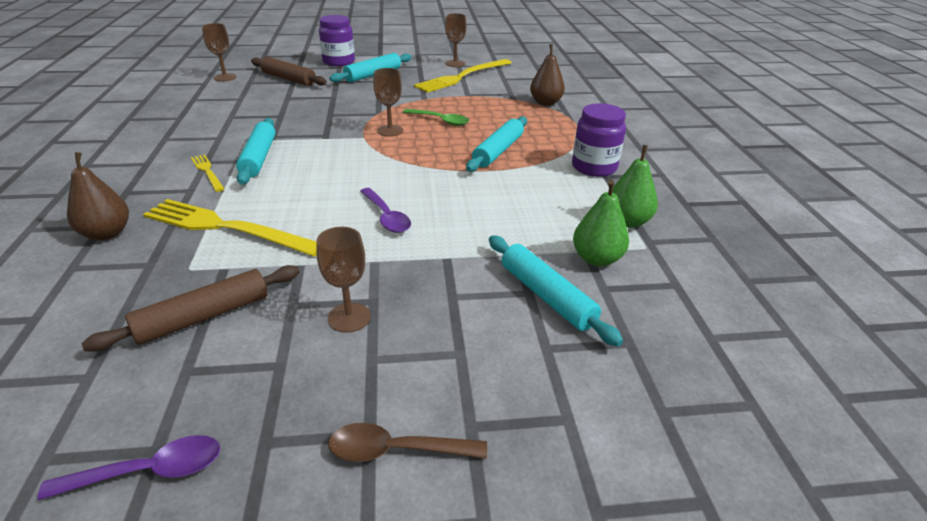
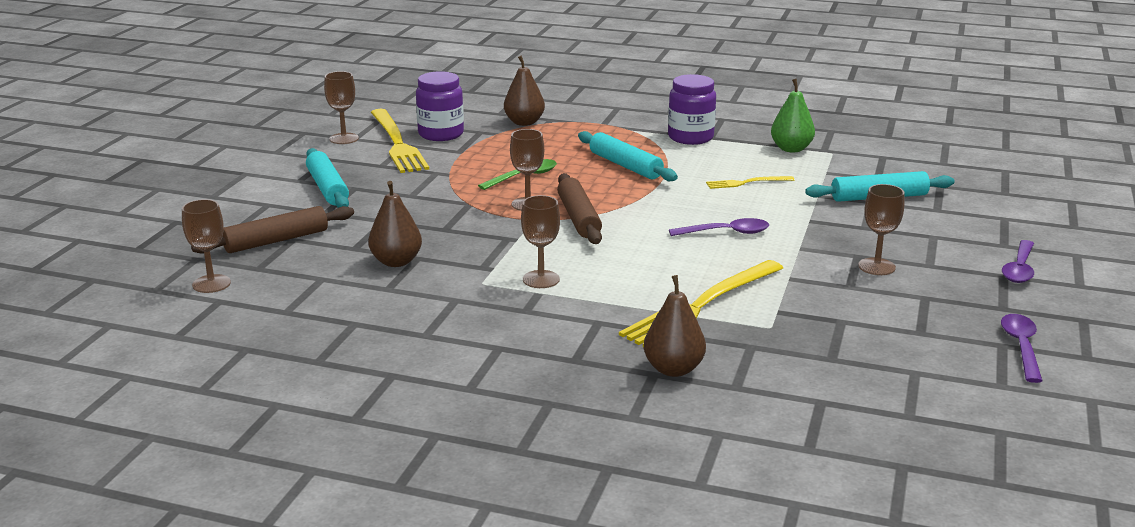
camera: 65 degrees left, 10 degrees down
(204, 316) = (851, 323): brown rolling pin -> brown rolling pin (578, 218)
(207, 171) = (556, 310): yellow fork -> yellow fork (747, 183)
(259, 158) = (541, 279): turquoise rolling pin -> brown goblet
(271, 111) = (396, 262): none -> brown pear
(339, 62) = (243, 201): purple jar -> purple jar (441, 134)
(396, 450) = (1019, 269): brown spoon -> purple spoon
(596, 259) = (839, 171): green pear -> none

